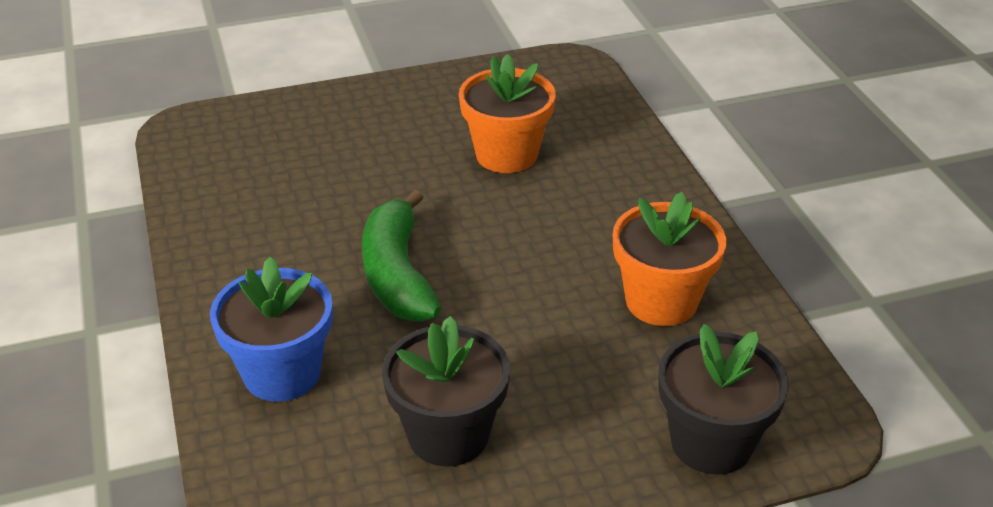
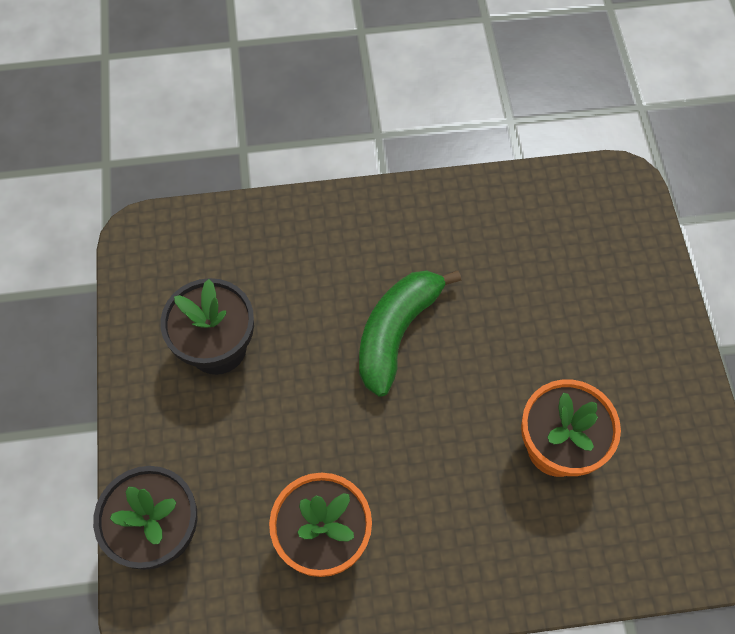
camera: 100 degrees right, 25 degrees up
(282, 373) = (303, 247): blue flower pot -> none
(397, 274) = (396, 332): green banana -> green banana turned 60 degrees counterclockwise

